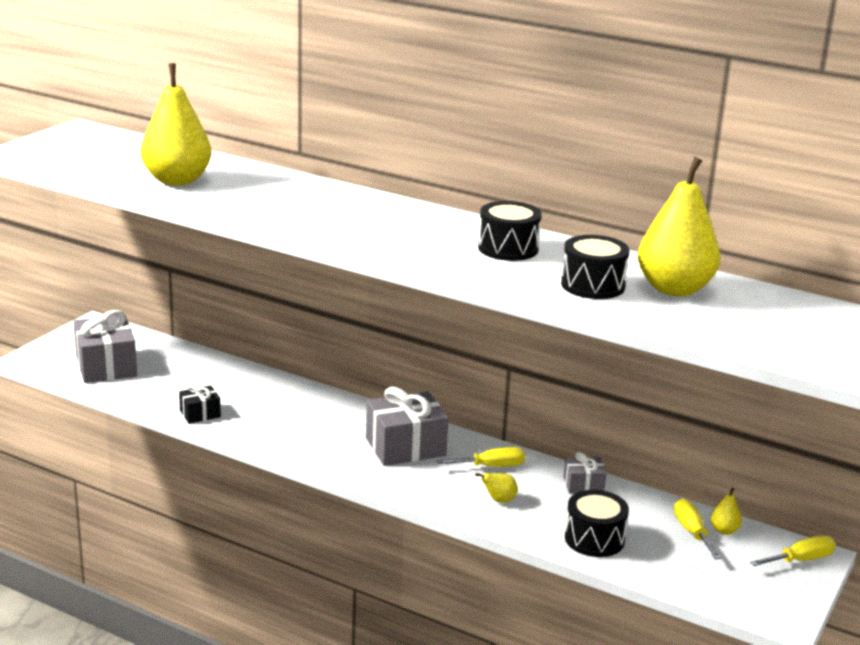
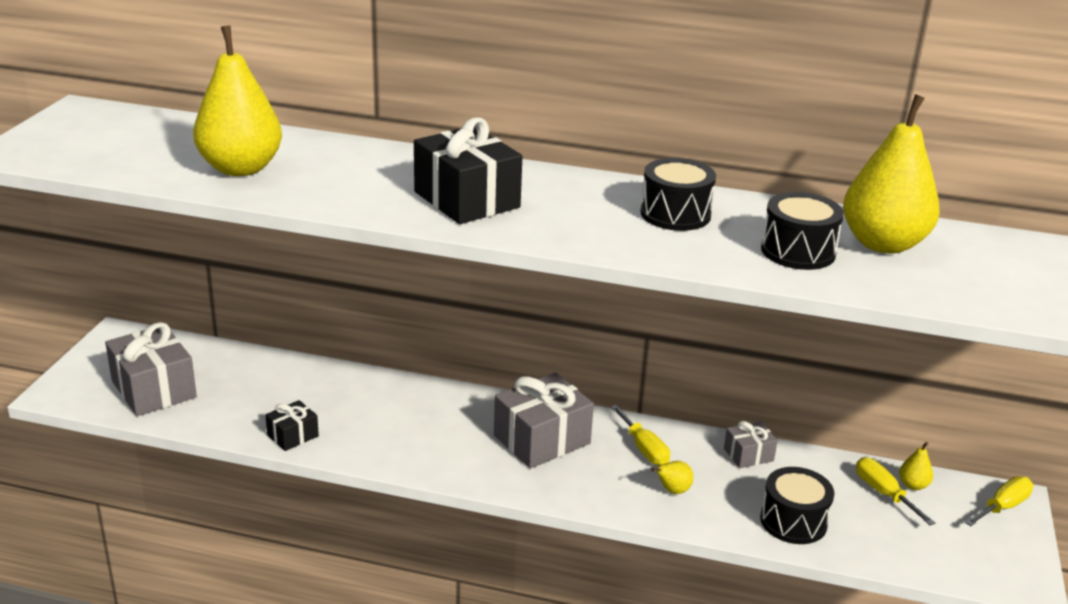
camera: 15 degrees left, 5 degrees up
(341, 220) = (466, 199): none -> black gift
(491, 466) = (644, 449): yellow screwdriver -> yellow screwdriver turned 90 degrees clockwise

